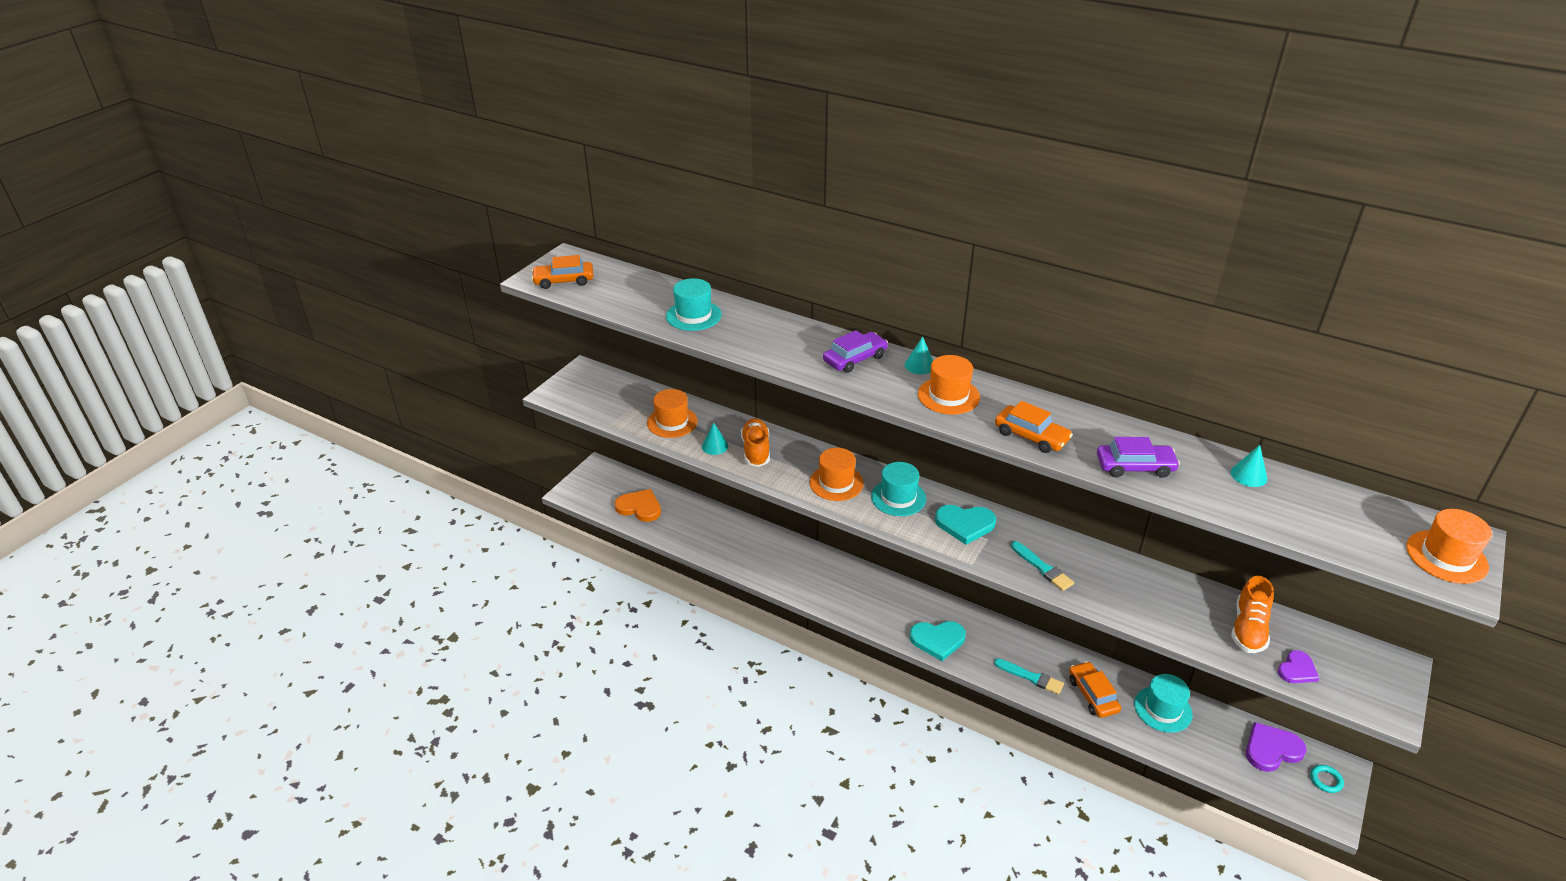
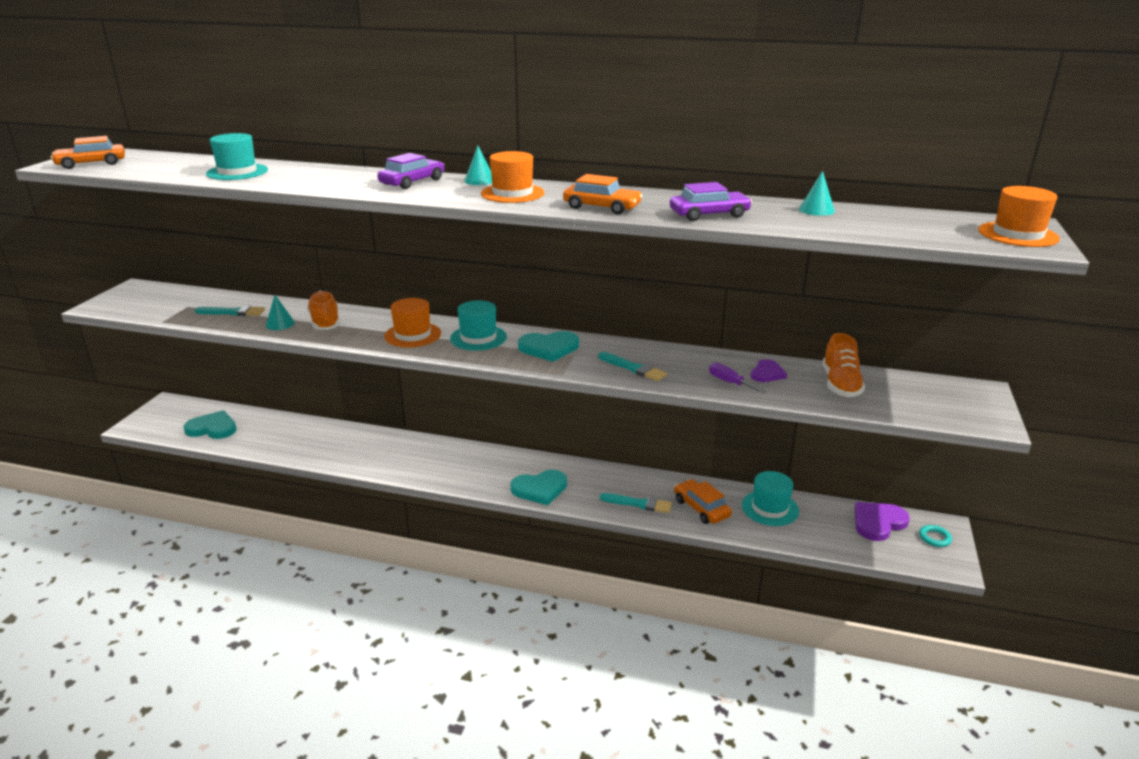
camera: 15 degrees left, 10 degrees down
(639, 507) = (212, 428): orange heart -> turquoise heart
(672, 422) = (233, 312): orange hat -> turquoise brush
(1134, 605) = (729, 382): none -> purple screwdriver
(1297, 670) = (896, 406): purple heart -> purple heart (767, 373)

